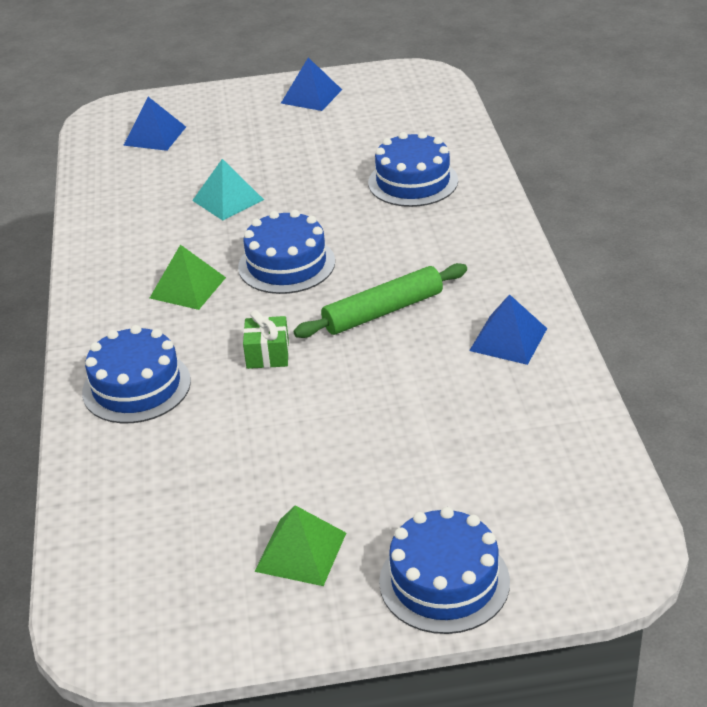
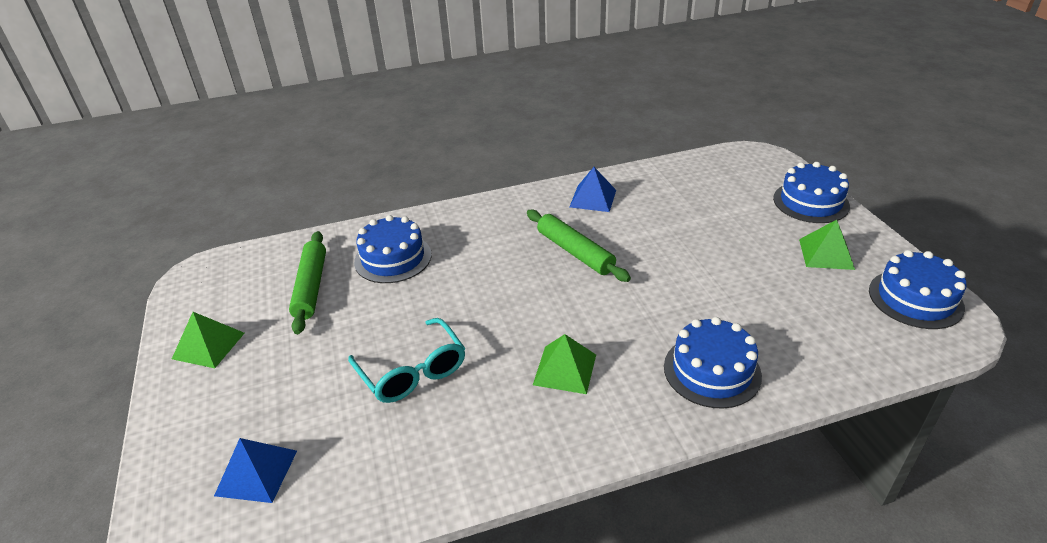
camera: 100 degrees left, 0 degrees up
(228, 200) = (413, 372): turquoise pyramid -> turquoise glasses
(267, 354) = (643, 301): green gift -> none
(286, 264) = (520, 311): blue cake -> blue cake (915, 299)
(311, 96) = (208, 345): blue pyramid -> green pyramid
(378, 137) = (311, 287): none -> green rolling pin

